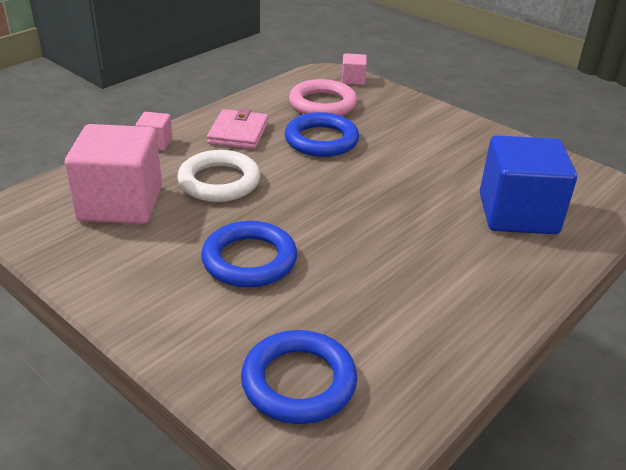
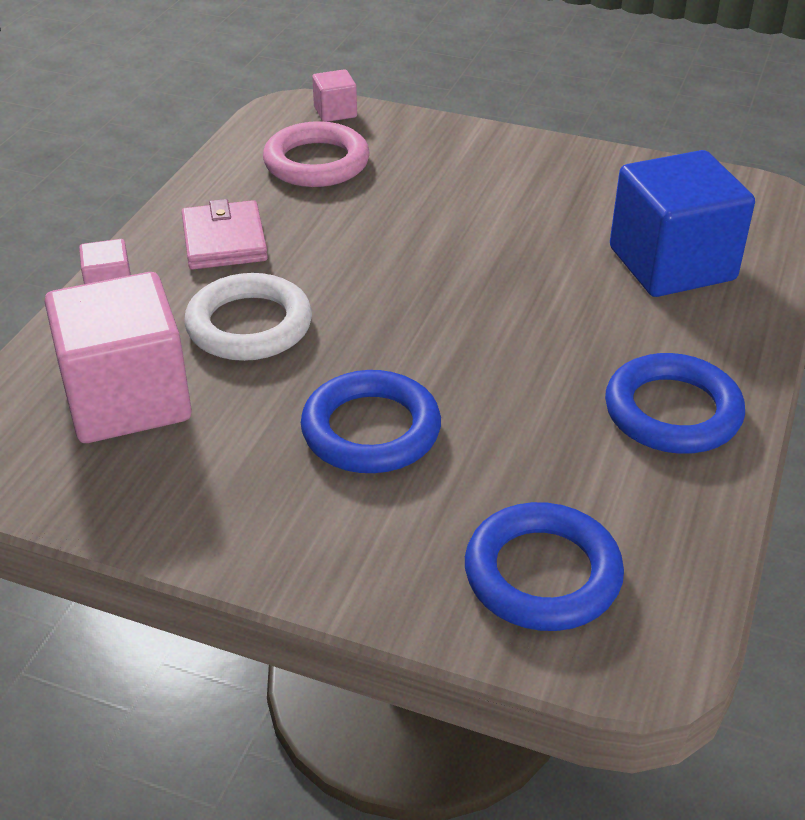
camera: 20 degrees left, 5 degrees up
(321, 140) = (352, 222): blue ring -> blue ring (672, 412)

